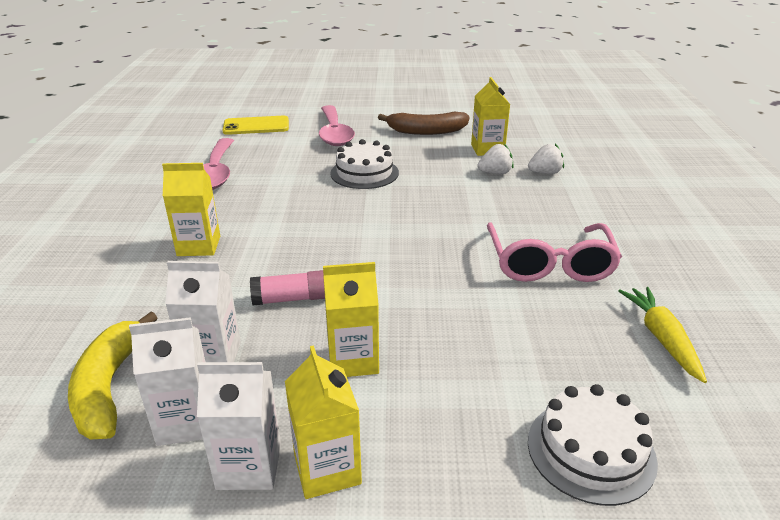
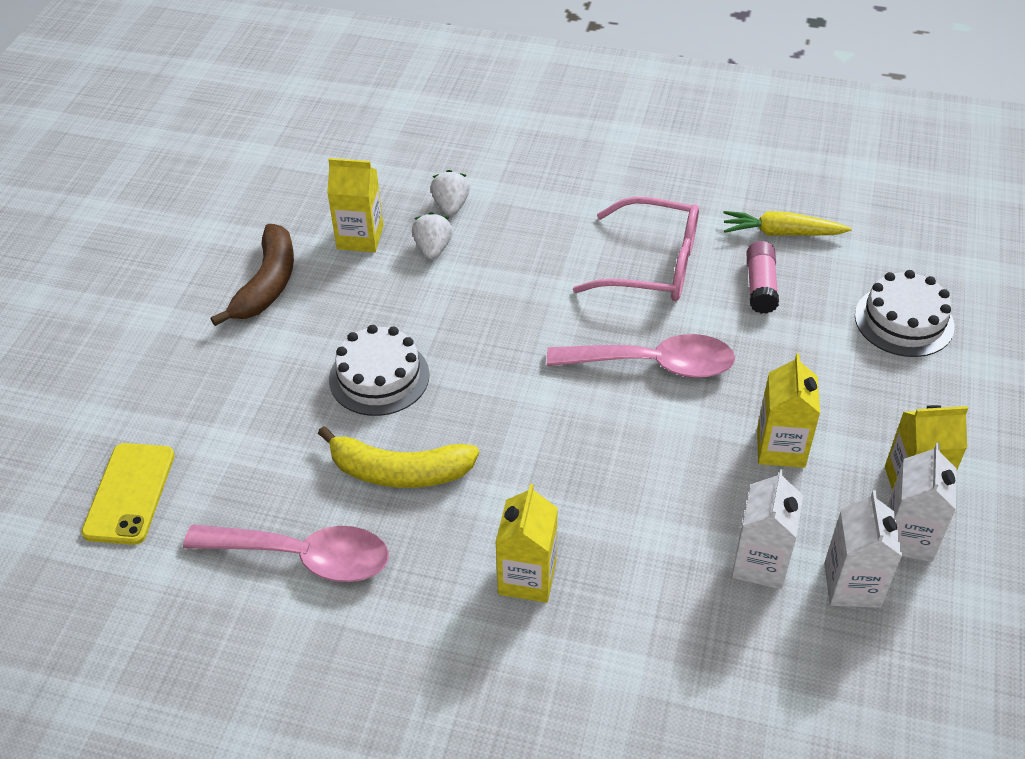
camera: 75 degrees left, 15 degrees up
(109, 387) = (795, 655): yellow banana -> yellow banana (399, 471)
(291, 299) = (669, 487): pink glue stick -> pink glue stick (760, 286)
(334, 133) = (219, 391): pink spoon -> pink spoon (654, 364)

